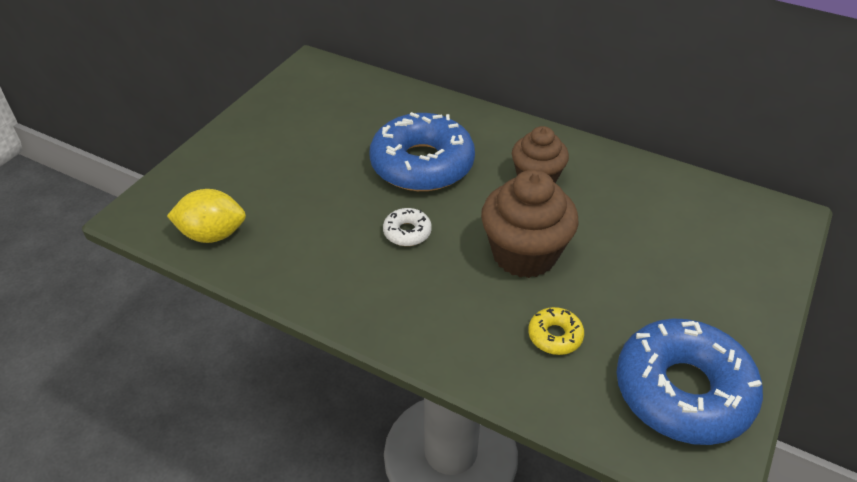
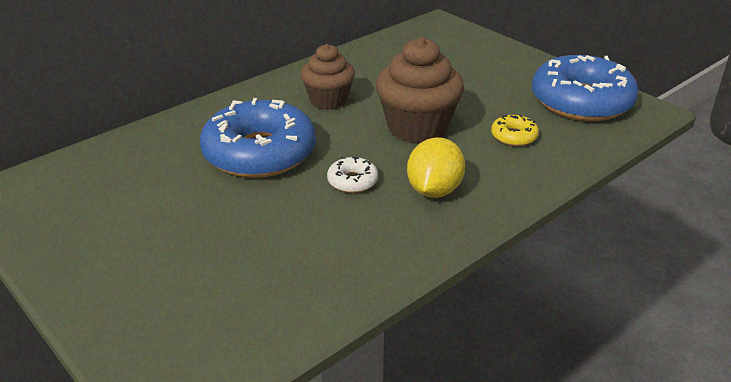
camera: 70 degrees left, 10 degrees down
(212, 234) = (265, 321): yellow lemon -> yellow lemon (434, 191)

